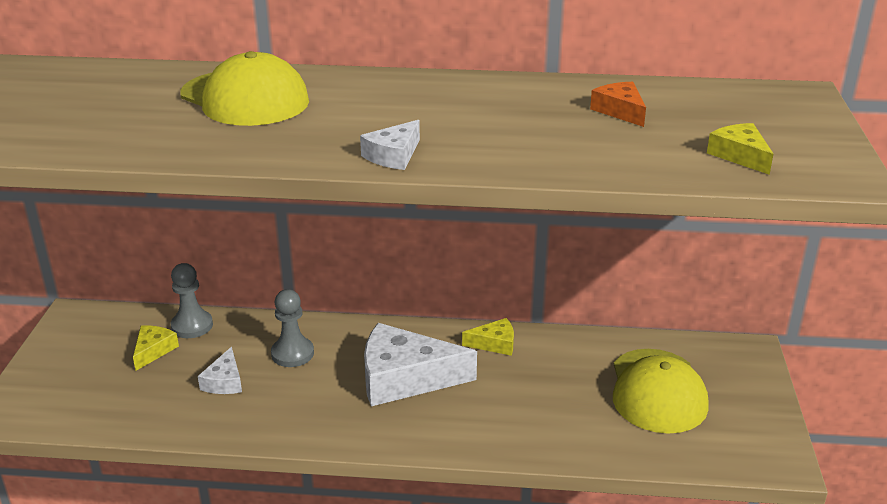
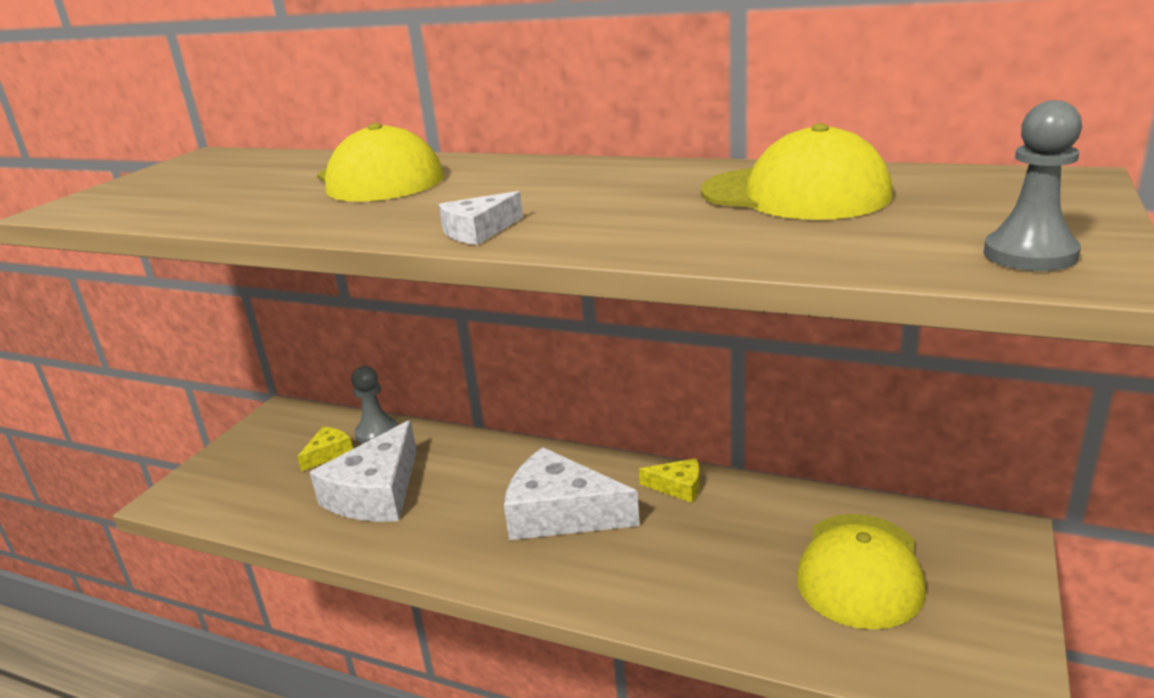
camera: 20 degrees right, 5 degrees down
(224, 381) = (376, 492): white cheese -> white cheese, size x2.07
(292, 353) = (457, 472): grey pawn -> grey pawn (1030, 254)
(620, 111) = (794, 194): orange cheese -> yellow cap
(740, 156) = (934, 243): yellow cheese -> none

